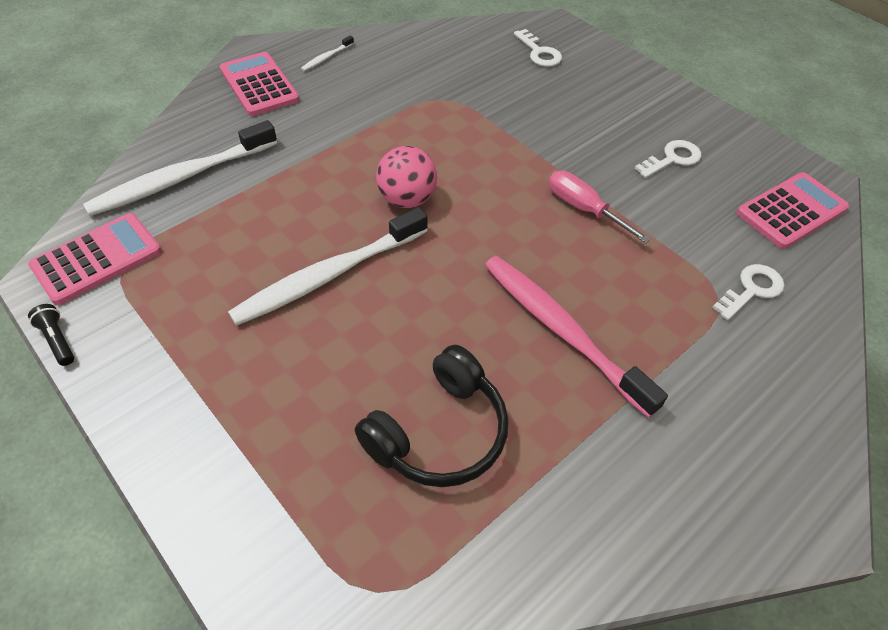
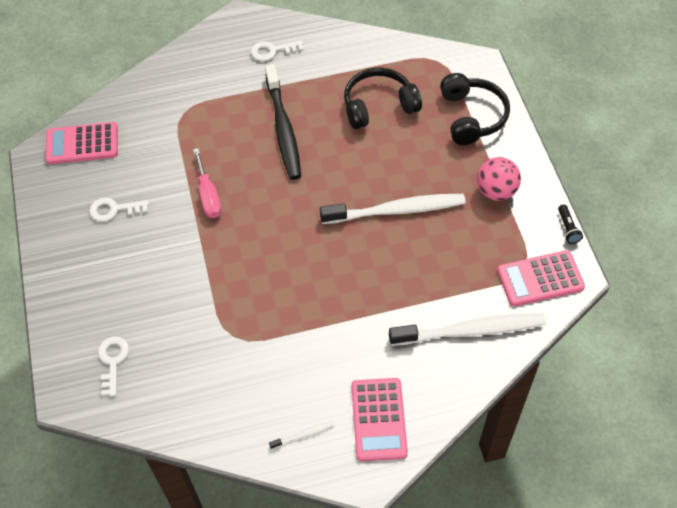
camera: 150 degrees left, 5 degrees up
(263, 481) = (471, 116): none -> black headphones
(407, 199) = (318, 248): pink ball -> pink ball (496, 191)
(562, 331) = (283, 128): pink toothbrush -> black toothbrush
(752, 289) = (160, 110): white key -> white key (272, 51)

